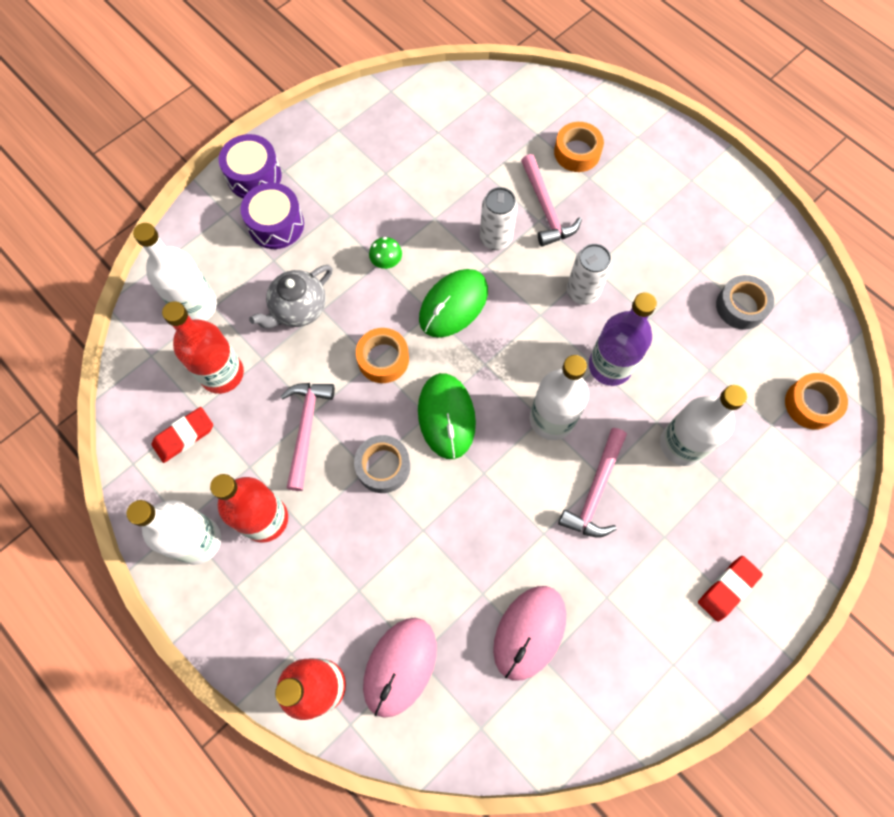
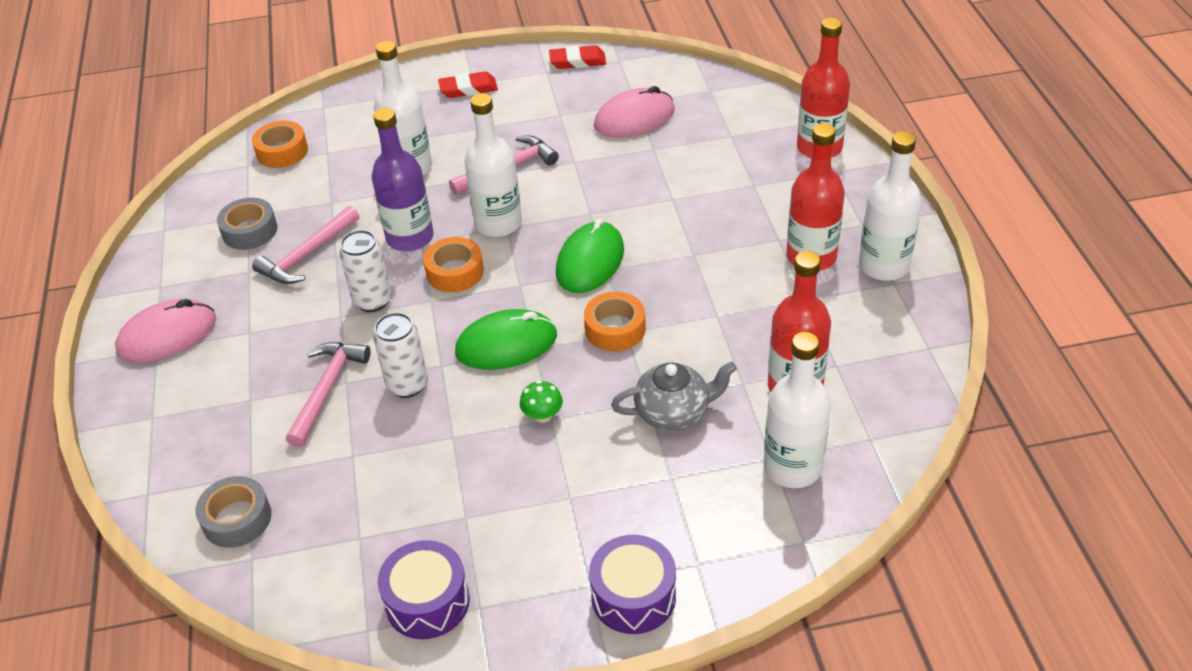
camera: 145 degrees left, 25 degrees down
(184, 436) = (863, 349): red eraser -> red eraser (577, 61)
(276, 224) = (642, 517): purple drum -> purple drum (427, 601)
(306, 428) = (731, 305): pink hammer -> pink hammer (307, 255)
(383, 466) = (676, 250): grey tape -> grey tape (237, 519)
(400, 666) = (748, 136): pink mouse -> pink mouse (167, 335)
(577, 152) = (232, 432): orange tape -> orange tape (455, 272)

